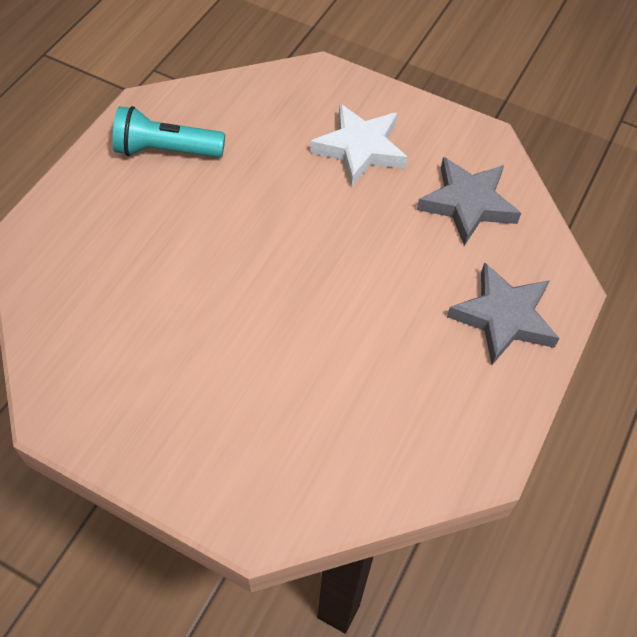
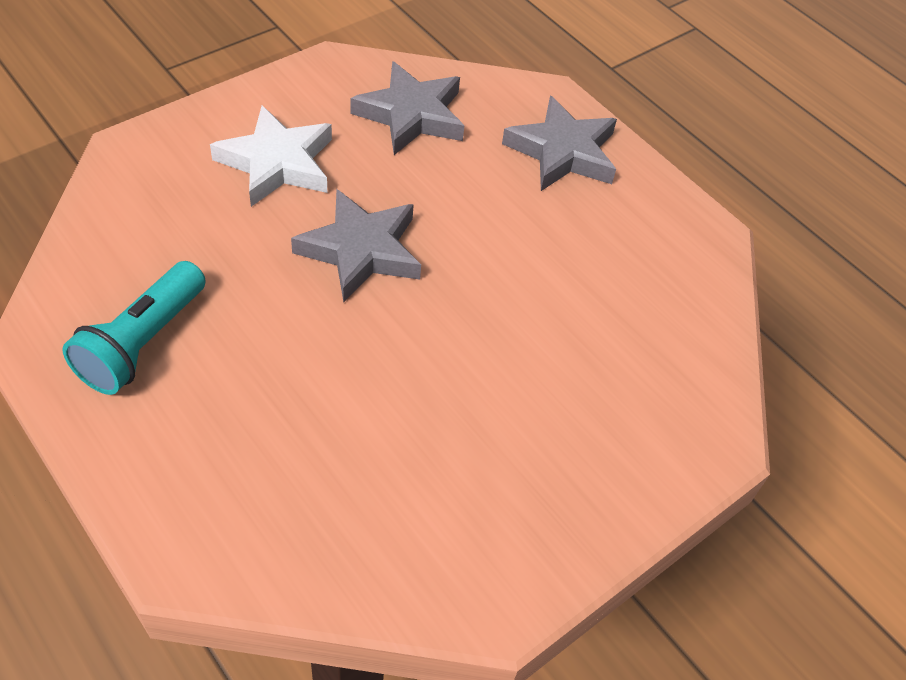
camera: 70 degrees left, 5 degrees down
(309, 227) = (361, 250): none -> grey star

